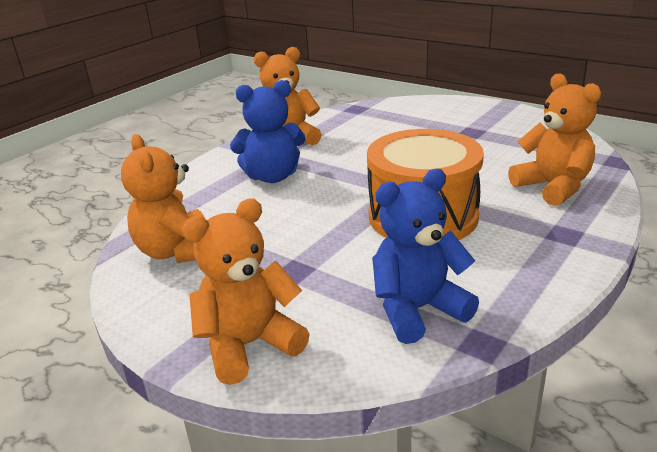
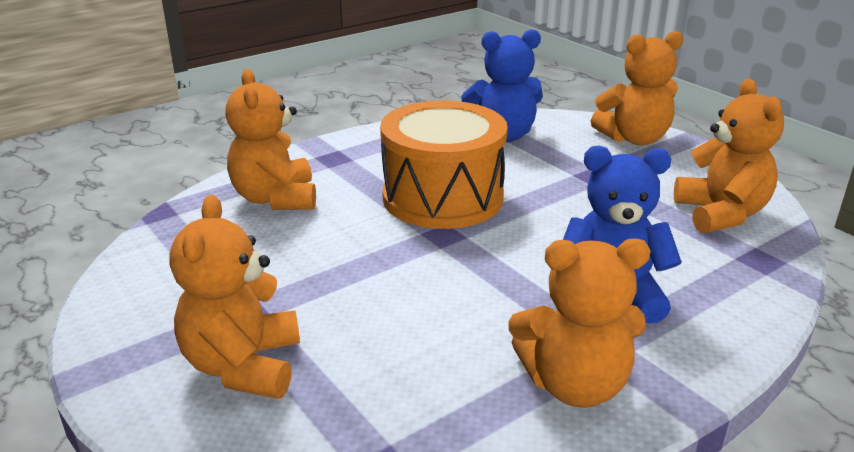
camera: 165 degrees left, 0 degrees up
(444, 118) = (243, 366): none -> orange teddy bear

